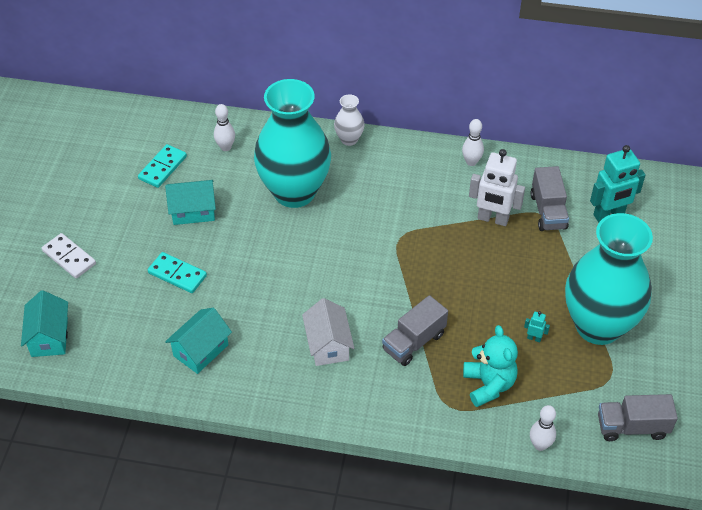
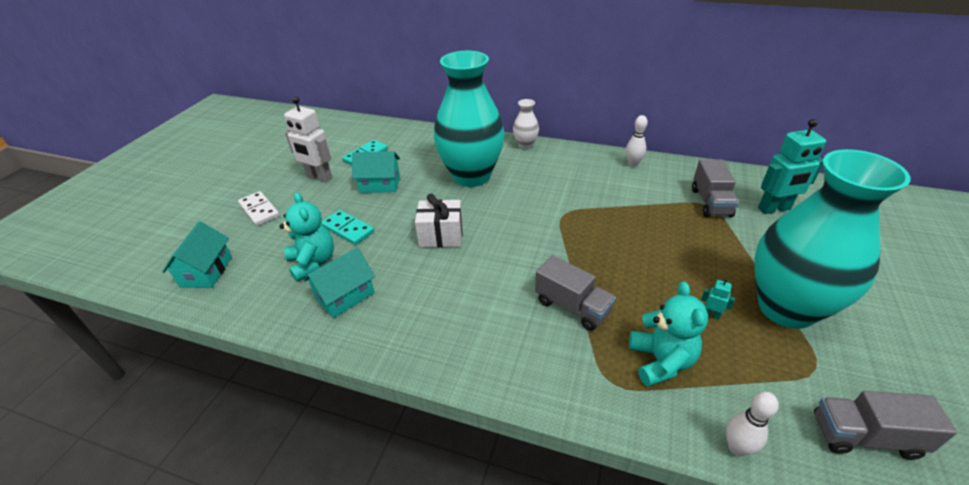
camera: 10 degrees right, 10 degrees down
(155, 317) = (313, 263): none -> turquoise teddy bear
(225, 147) = (421, 145): white bowling pin -> none
(278, 275) = (441, 236): none -> white gift
(328, 345) = (478, 302): white house -> none
(414, 342) = (572, 307): grey truck -> grey truck turned 105 degrees counterclockwise
(493, 219) = (655, 205): white robot -> white robot (319, 177)

